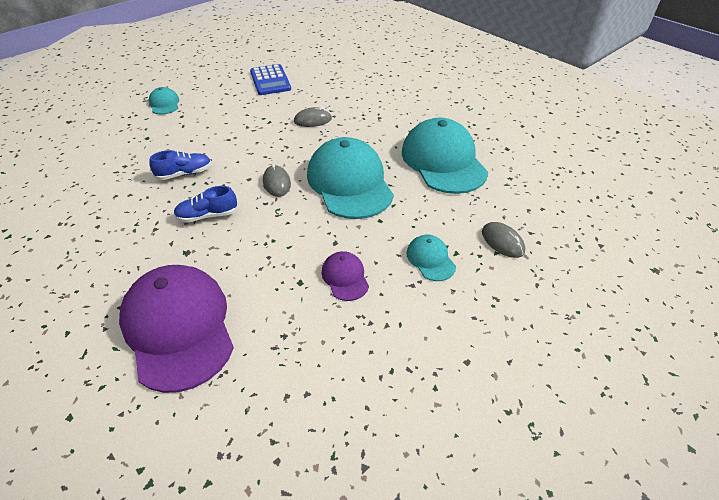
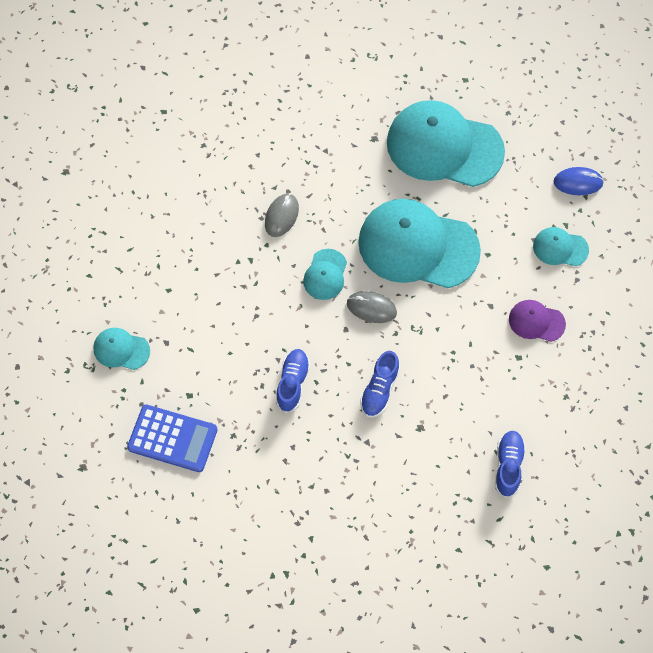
camera: 55 degrees left, 20 degrees up
(179, 327) = (508, 466): purple cap -> blue shoe
(270, 80) = (154, 212): blue calculator -> blue calculator (172, 439)
(285, 153) = (325, 275): none -> turquoise cap
(502, 242) = (578, 182): grey mouse -> blue mouse

